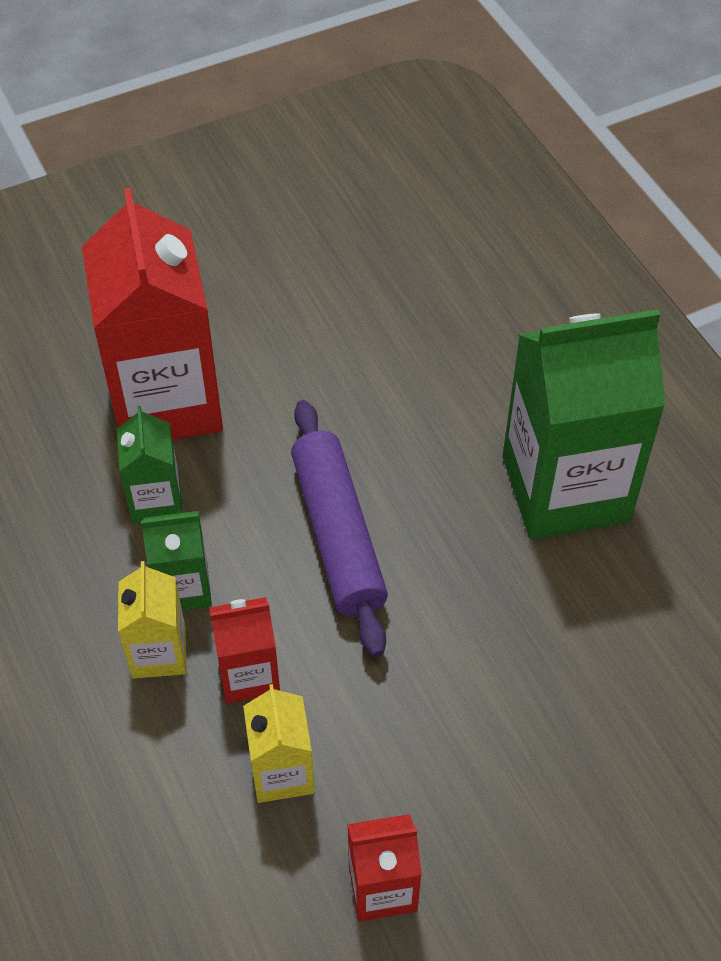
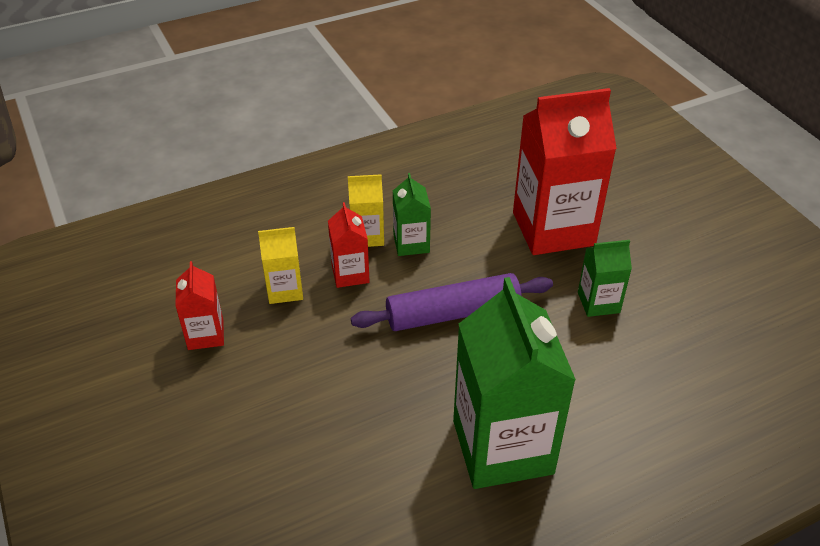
camera: 90 degrees right, 10 degrees down
(156, 500) = (475, 229): green carton -> green carton (598, 302)

